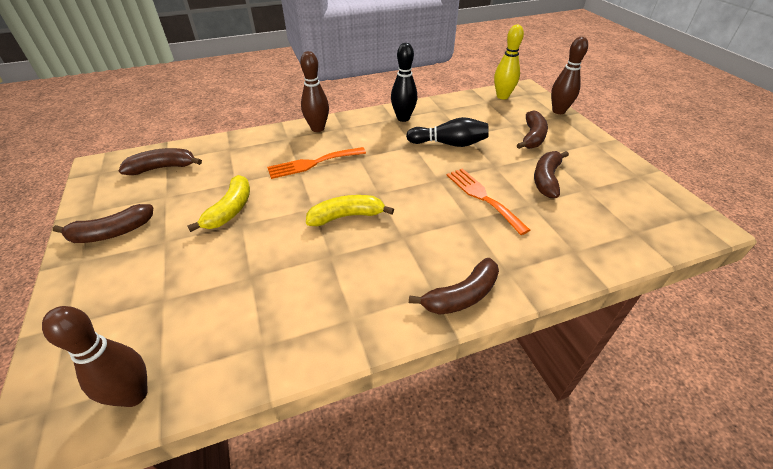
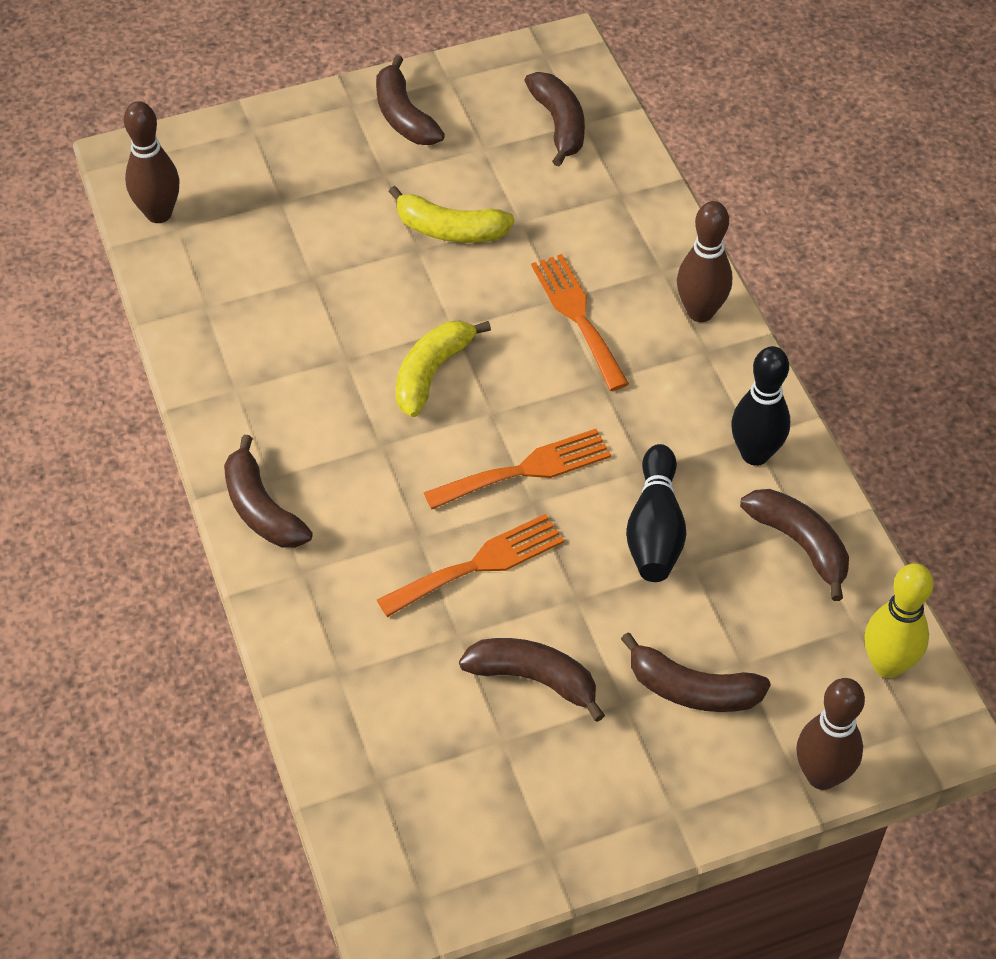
camera: 90 degrees right, 10 degrees up
(347, 216) = (432, 373): yellow banana -> yellow banana turned 135 degrees counterclockwise
(417, 181) = (526, 470): none -> orange fork
(450, 110) = (800, 544): none -> brown banana

